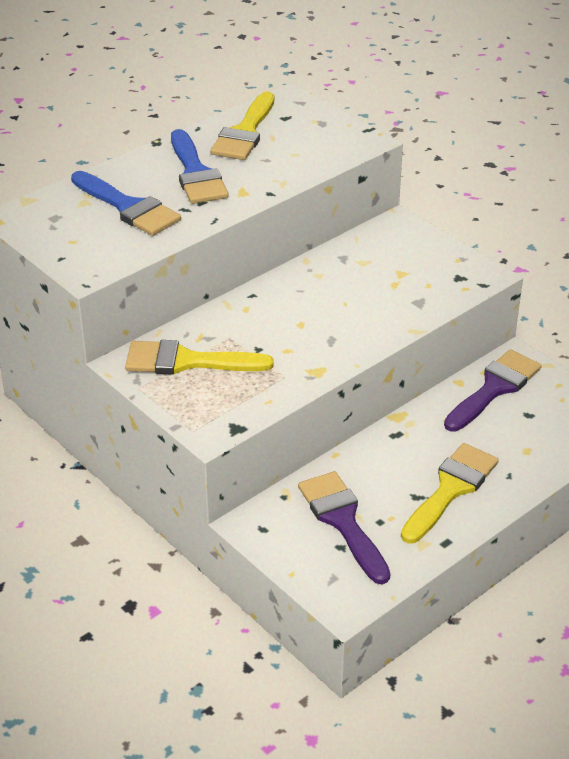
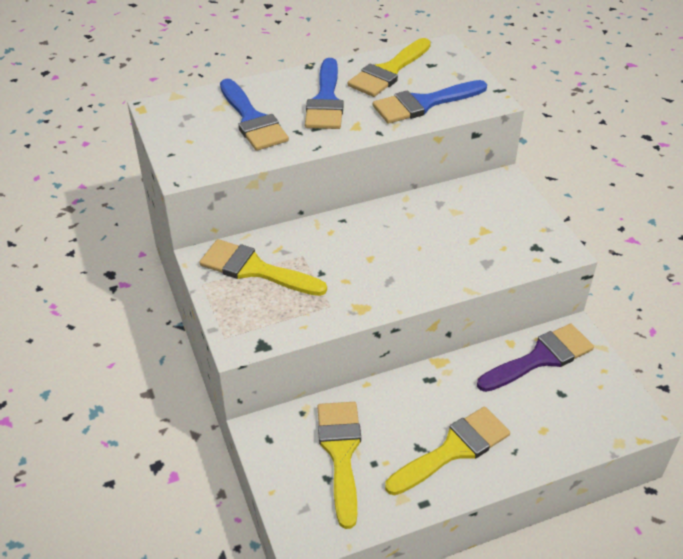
camera: 20 degrees right, 5 degrees up
(299, 157) = (423, 104): none -> blue brush
(342, 521) = (341, 453): purple brush -> yellow brush

